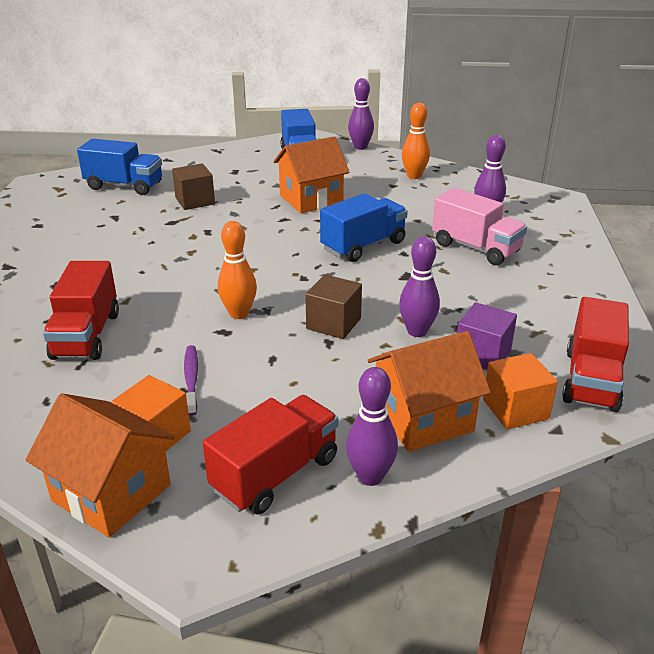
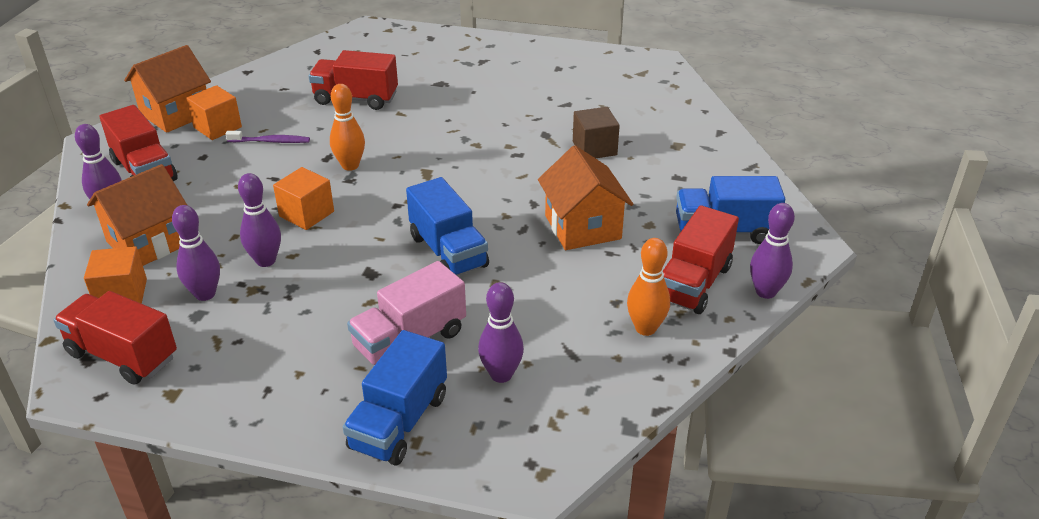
camera: 100 degrees right, 5 degrees up
(124, 186) = (642, 107): blue truck -> blue truck (399, 422)
(333, 323) = (306, 214): brown cube -> orange cube
(361, 164) = (694, 283): none -> red truck
(423, 418) = (149, 242): orange house -> orange house turned 60 degrees clockwise
(482, 355) = (205, 294): purple cube -> purple bowling pin

